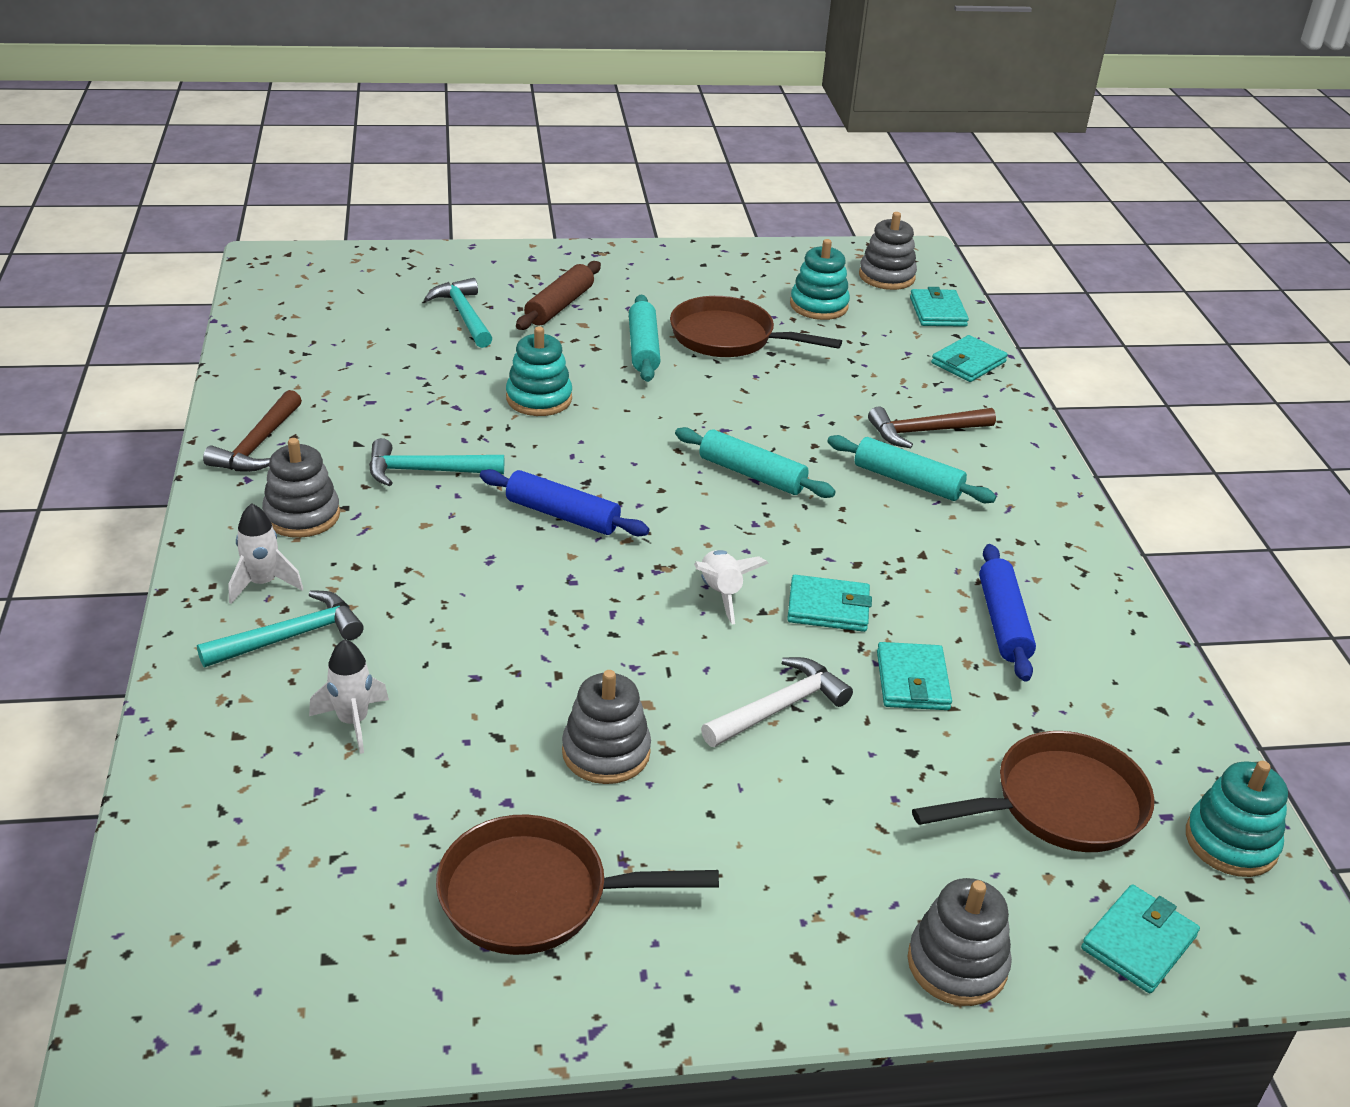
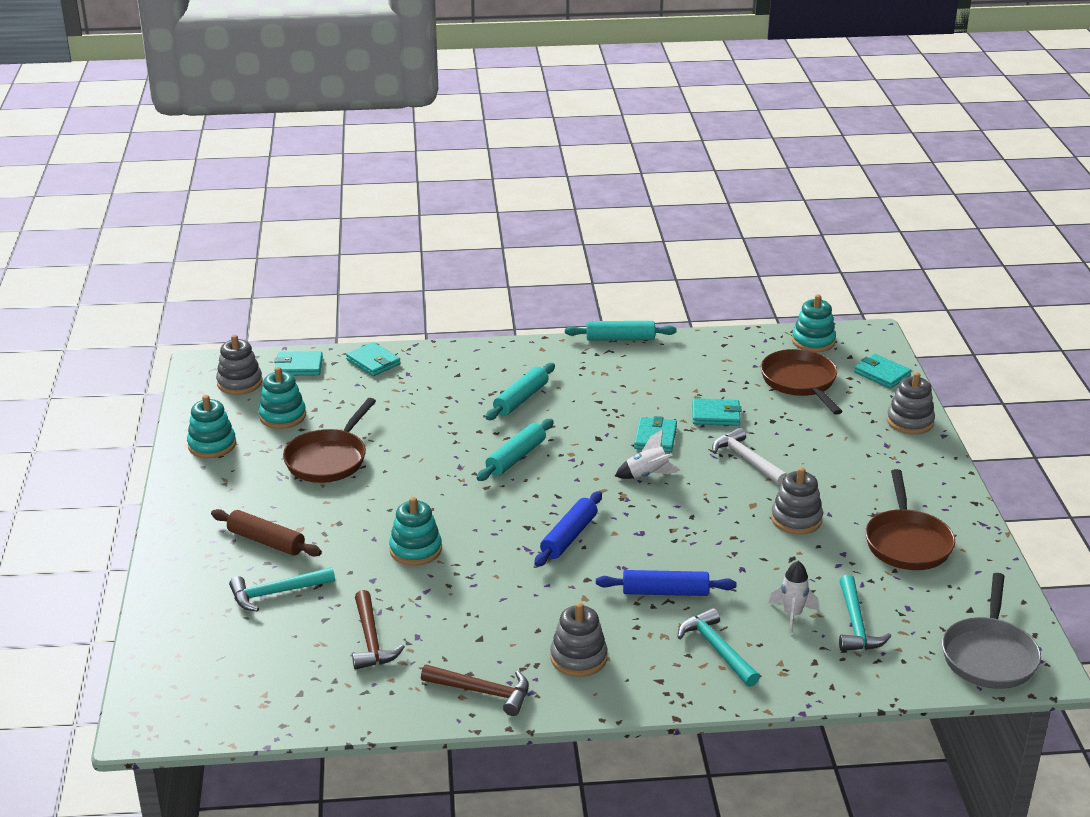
camera: 85 degrees left, 5 degrees down
(195, 964) = (989, 655): none -> grey pan
(263, 583) = (662, 668): white rocket -> none
(426, 471) = (517, 601): turquoise hammer -> turquoise hammer (856, 624)
(643, 348) = (341, 499): turquoise rolling pin -> turquoise rolling pin (620, 338)
(748, 267) = (212, 445): none -> turquoise stacking toy
(924, 432) = (462, 387): brown hammer -> brown hammer (371, 640)
(1003, 622) = (660, 381): blue rolling pin -> blue rolling pin (665, 592)

